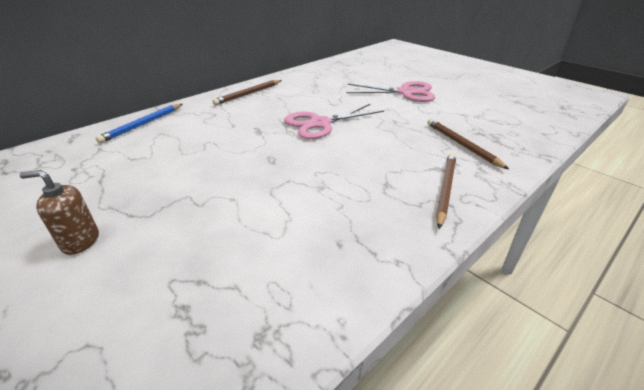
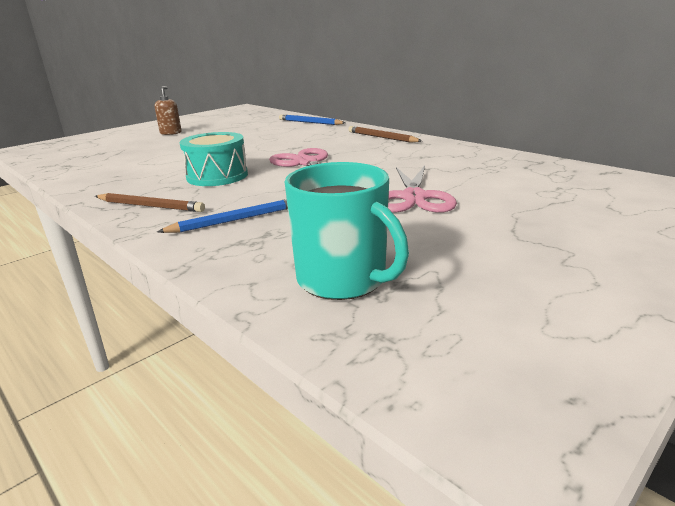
camera: 90 degrees right, 10 degrees down
(353, 164) = (217, 176): none -> turquoise drum
(462, 145) = (235, 220): brown pencil -> blue pencil
(524, 112) = (343, 280): none -> turquoise mug

